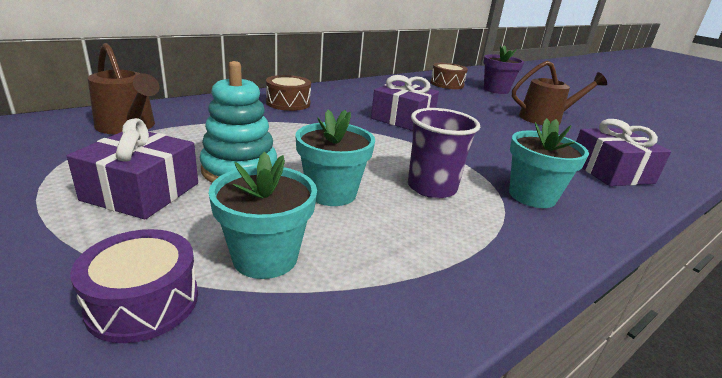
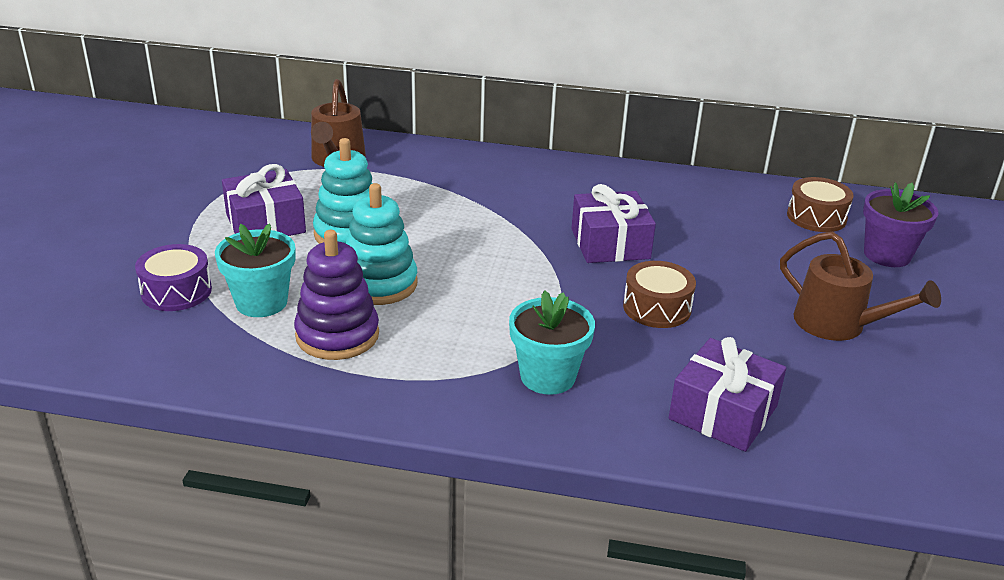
camera: 50 degrees right, 5 degrees up
(288, 103) = (518, 177): brown drum -> brown drum (657, 308)
(331, 193) = (379, 284): turquoise flower pot -> turquoise stacking toy
(380, 245) = (337, 335): none -> purple stacking toy
(431, 187) = (468, 321): purple cup -> none

